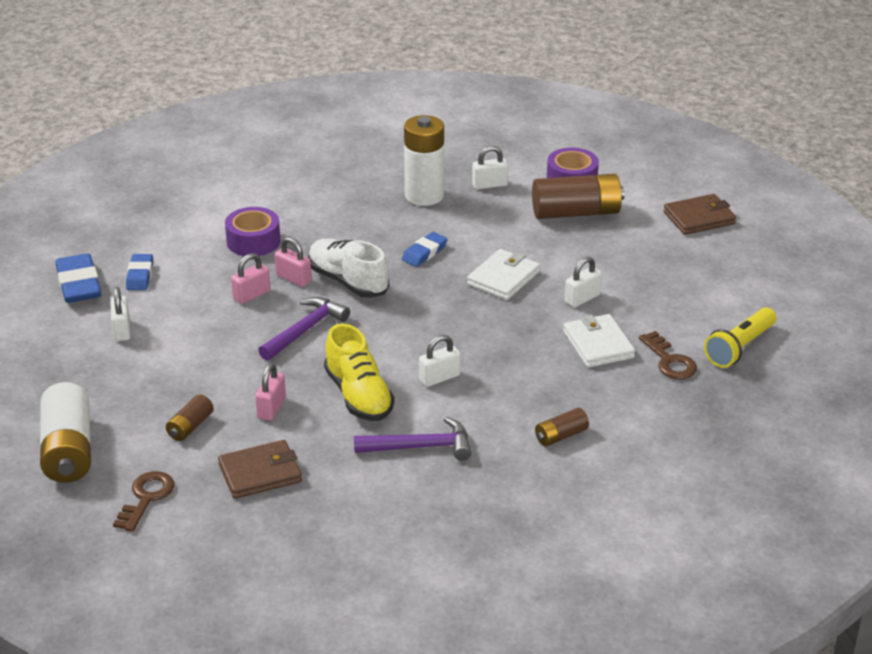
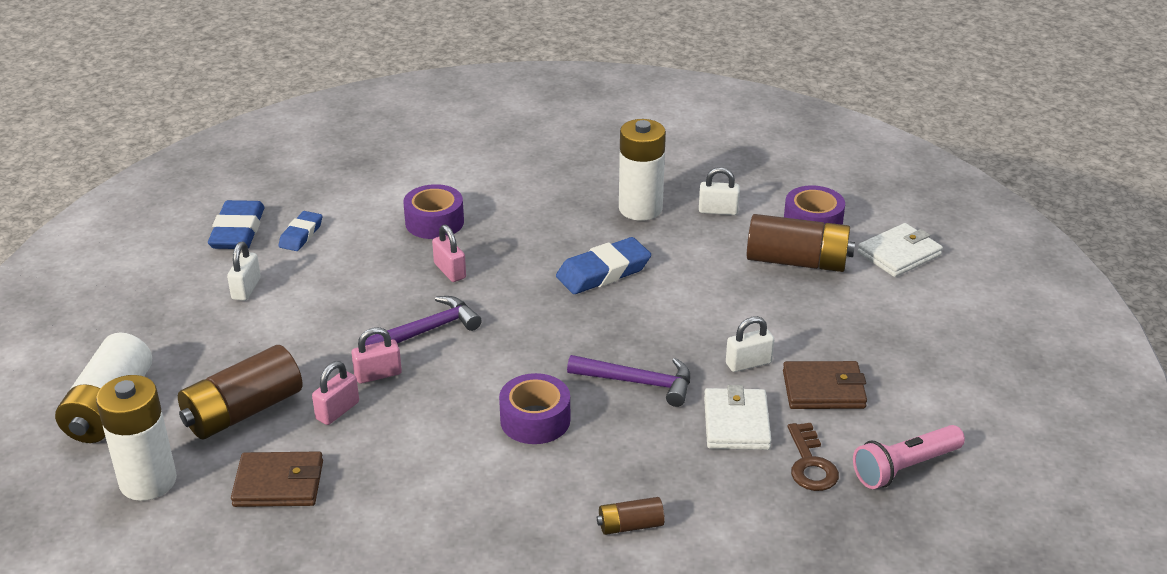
camera: 20 degrees right, 0 degrees up
(146, 498) = (148, 481): brown key -> white battery
(190, 427) = (243, 411): brown battery -> brown battery, size x1.99
(251, 295) = (396, 280): pink padlock -> pink padlock (378, 374)
(348, 281) = (503, 286): white shoe -> none
(359, 396) = (436, 420): yellow shoe -> none
(421, 447) = (466, 497): purple hammer -> purple hammer (638, 382)
(424, 253) = (603, 272): blue eraser -> blue eraser, size x1.62
(439, 378) = (535, 420): white padlock -> purple tape
(503, 278) = (672, 319): white wallet -> white wallet (899, 254)
(699, 218) = (938, 297): brown wallet -> brown wallet (823, 389)
(739, 348) = (905, 468): yellow flashlight -> pink flashlight

